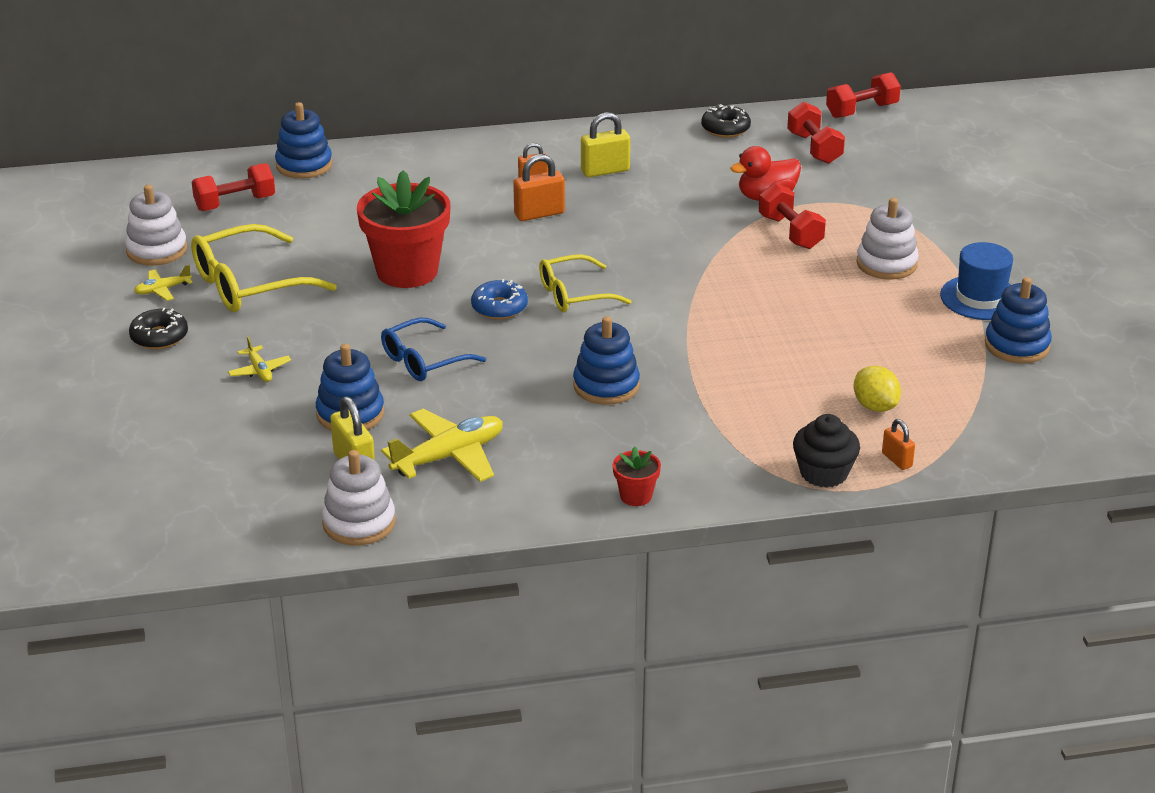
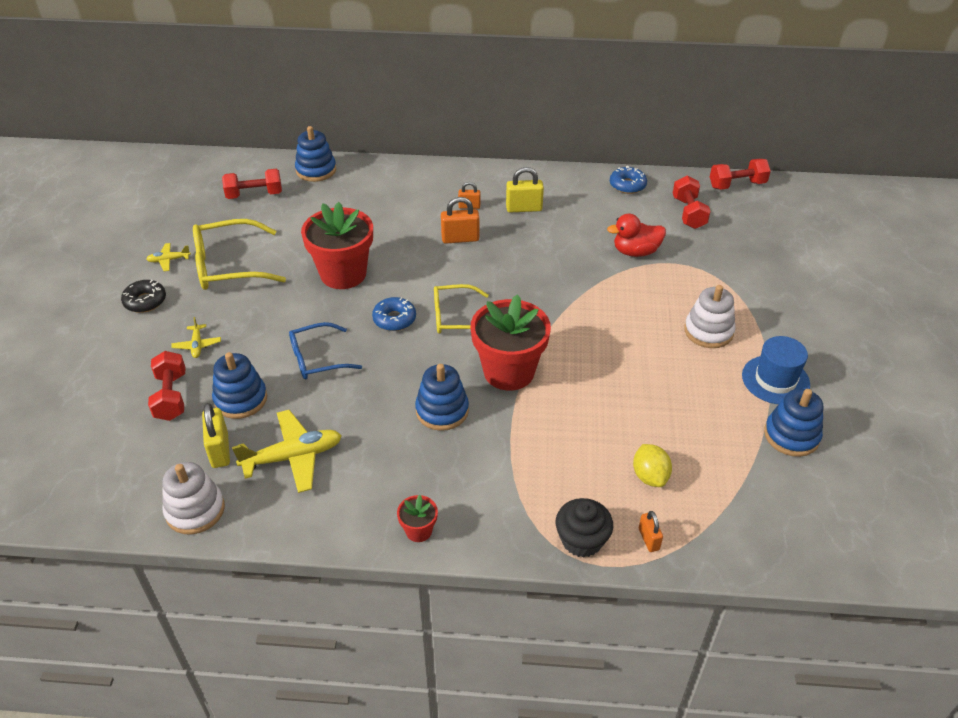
camera: 15 degrees right, 10 degrees up
(157, 250) = (183, 225): white stacking toy -> none
(667, 337) = (509, 371): none -> red flower pot
(725, 129) = (627, 185): black donut -> blue donut
(790, 232) = (642, 287): red dumbbell -> red dumbbell (171, 396)

